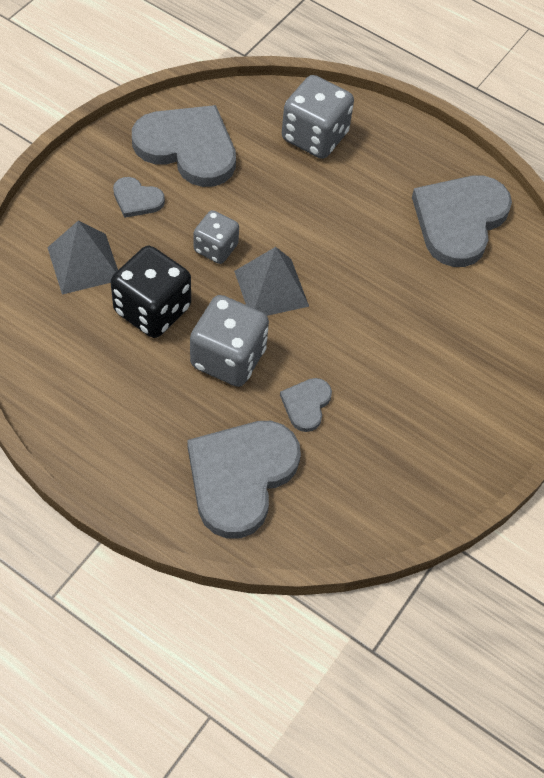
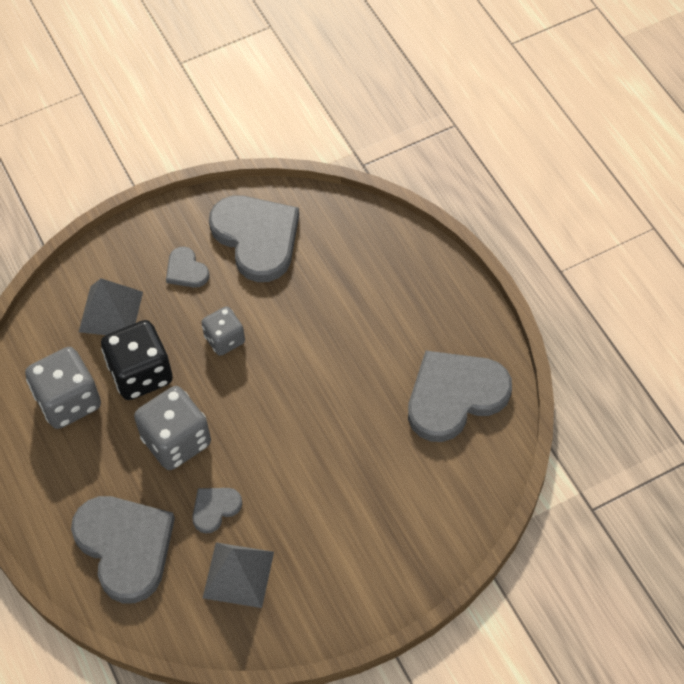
camera: 35 degrees right, 0 degrees up
(241, 477) = (125, 547): grey heart -> grey heart turned 90 degrees clockwise
(271, 288) = (249, 394): grey pyramid -> grey pyramid (238, 574)
(314, 137) = (373, 267): grey dice -> grey dice (68, 401)

